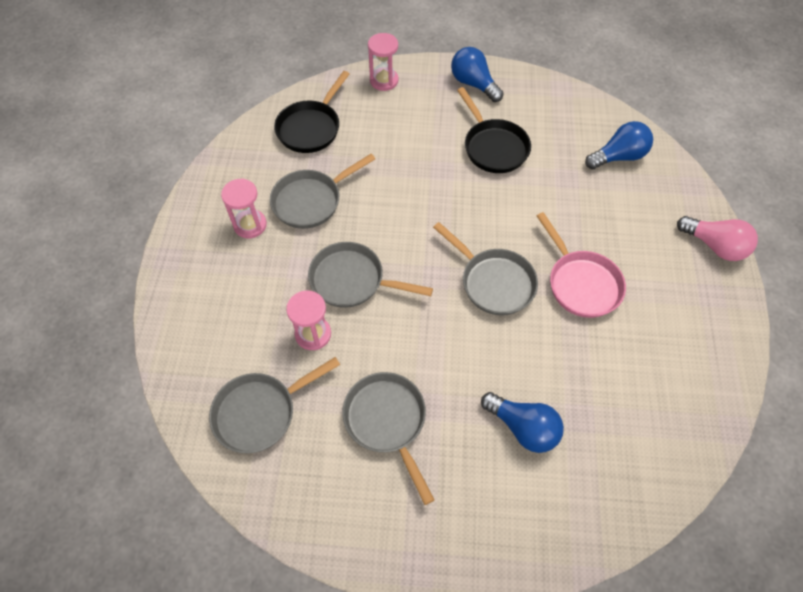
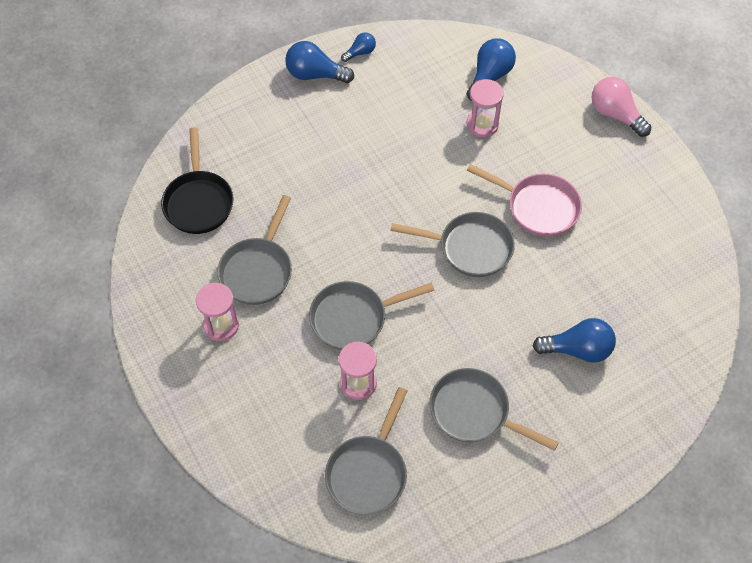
camera: 35 degrees left, 0 degrees up
(384, 80) = (229, 116): pink hourglass -> pink hourglass (482, 124)
(493, 147) = (379, 126): black pan -> none
(522, 86) = (360, 52): none -> blue light bulb
(714, 246) = (615, 114): pink light bulb -> pink light bulb turned 135 degrees counterclockwise

